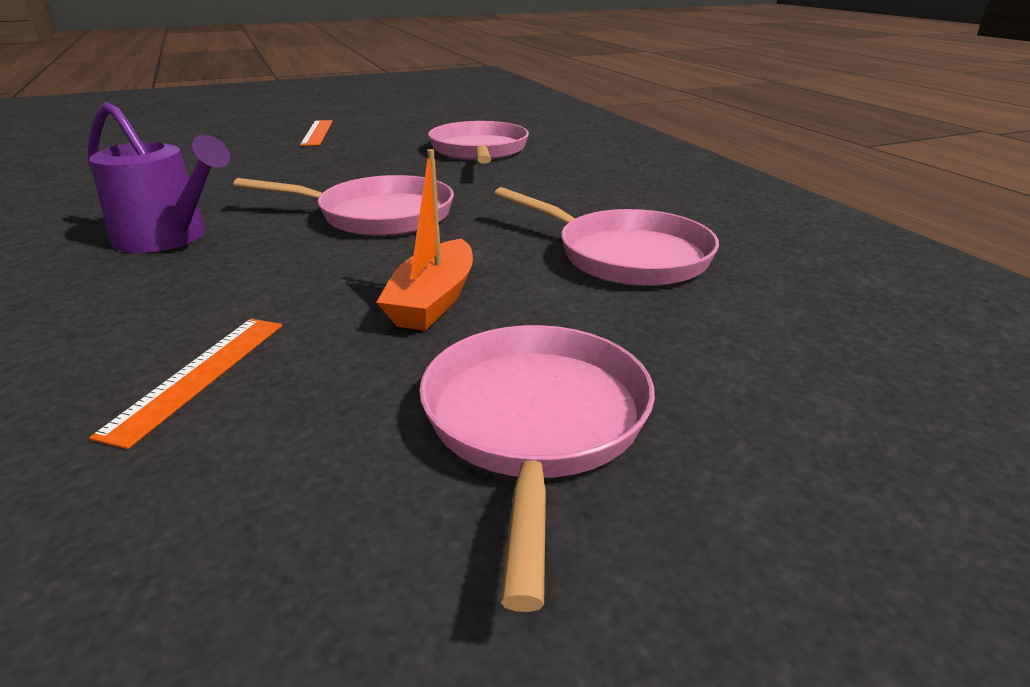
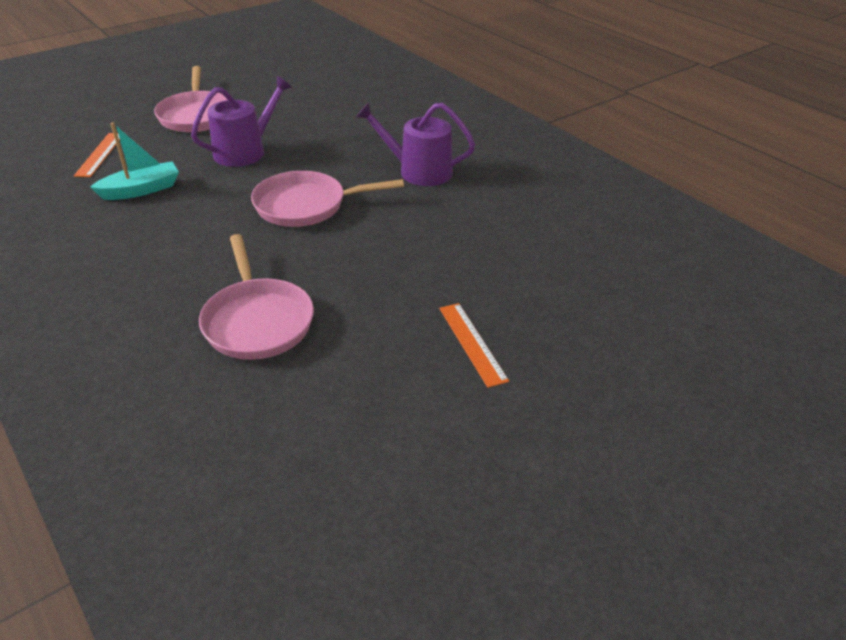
camera: 165 degrees right, 10 degrees up
(198, 375) = (320, 115): orange ruler -> orange ruler (100, 154)
(433, 301) = (245, 151): orange boat -> purple watering can
(625, 255) = (141, 190): pink pan -> turquoise boat

